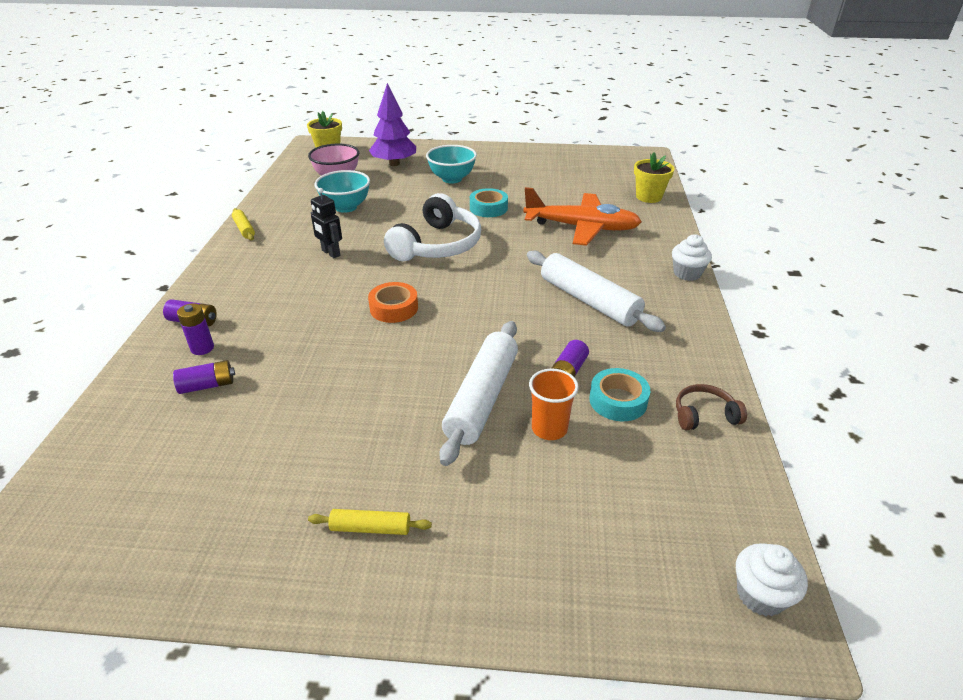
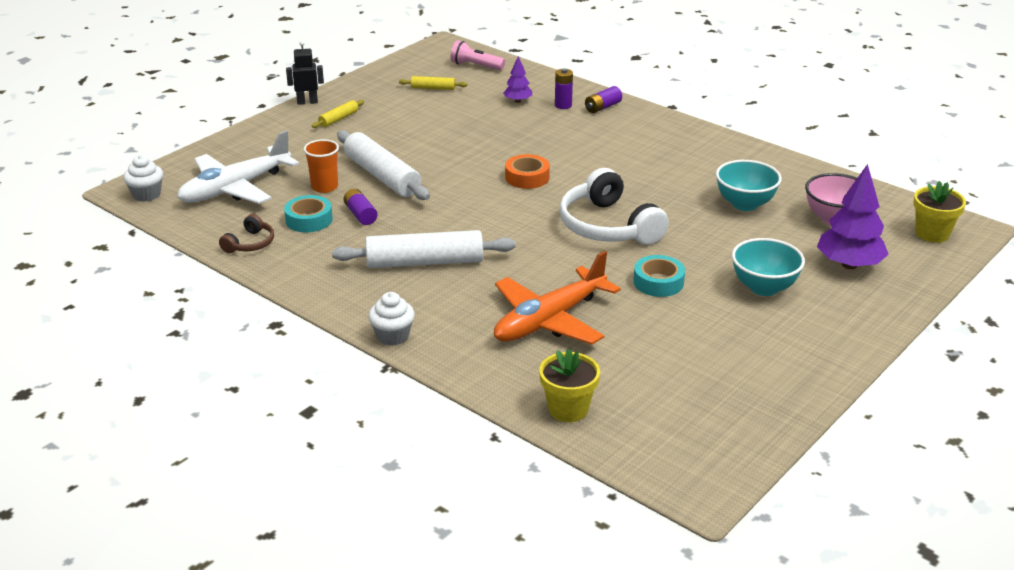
camera: 125 degrees right, 5 degrees down
(92, 477) = (475, 66): none -> pink flashlight
(207, 385) = (517, 101): purple battery -> purple tree
(244, 229) = (744, 148): yellow rolling pin -> yellow rolling pin (433, 88)
(330, 253) = (650, 174): black robot -> black robot (307, 102)
(638, 507) = (235, 188): none -> white plane

